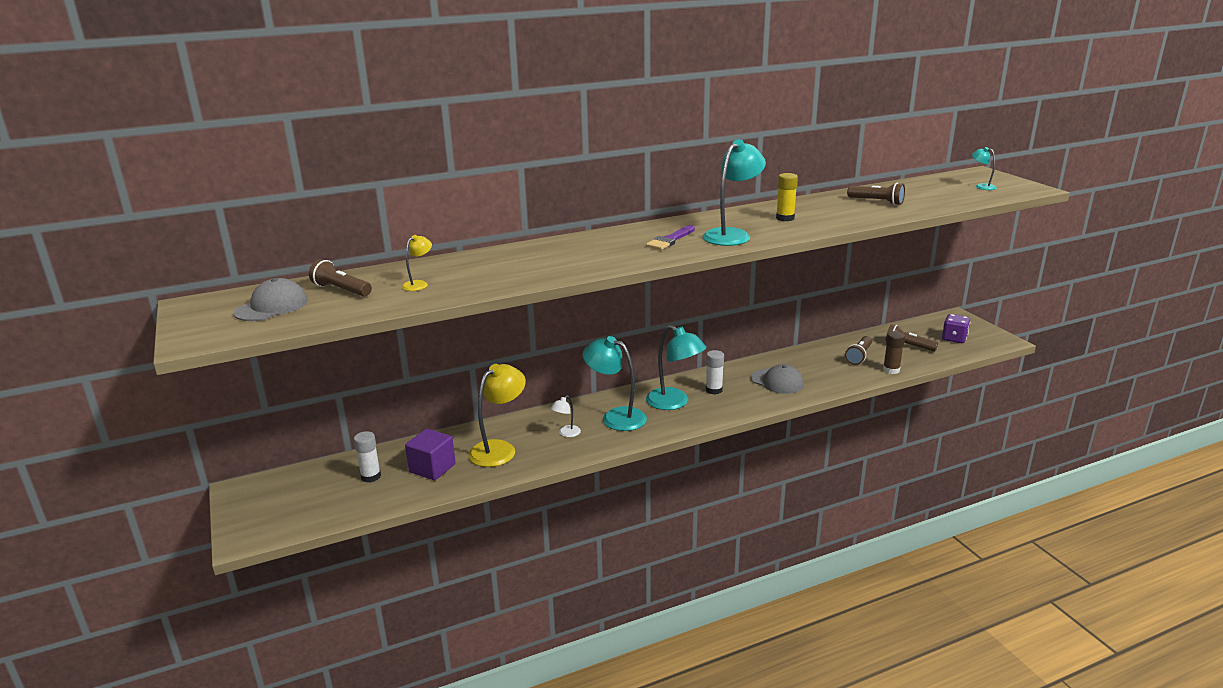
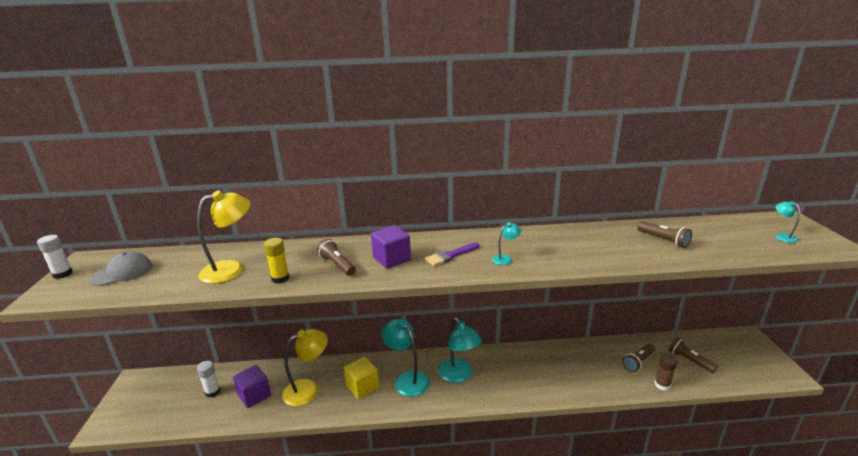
camera: 20 degrees right, 0 degrees up
(341, 290) = (179, 264): brown flashlight -> brown flashlight (337, 265)
(419, 284) = (231, 269): yellow lamp -> yellow lamp, size x2.08
(566, 433) = (362, 386): white lamp -> yellow cube
(607, 251) = (391, 259): none -> purple cube
(714, 390) = (496, 370): white glue stick -> white glue stick (62, 274)
(732, 235) = (505, 259): turquoise lamp -> turquoise lamp, size x0.48
(777, 381) = (553, 373): grey cap -> none
(785, 218) = (565, 246): yellow glue stick -> yellow glue stick (280, 278)
(954, 338) = (738, 362): purple dice -> none

